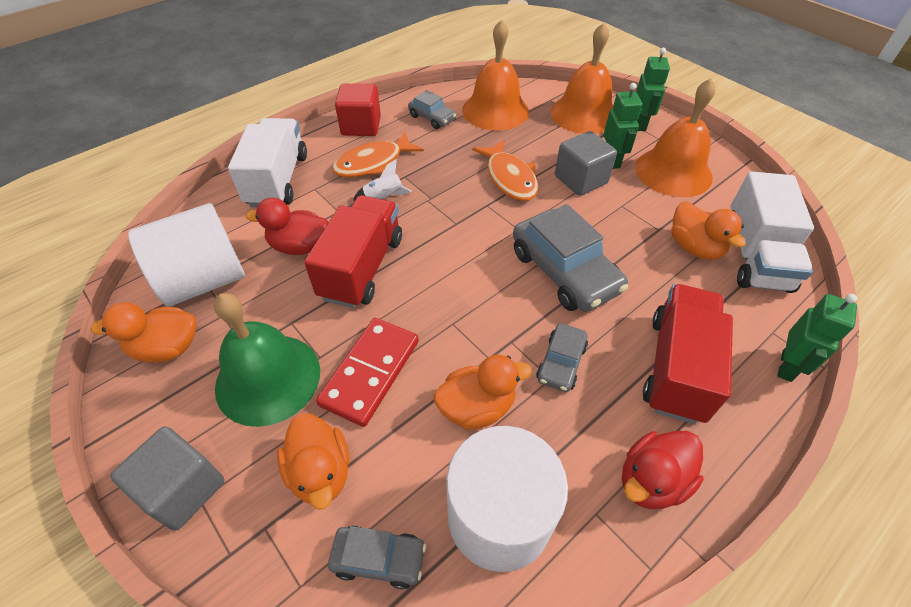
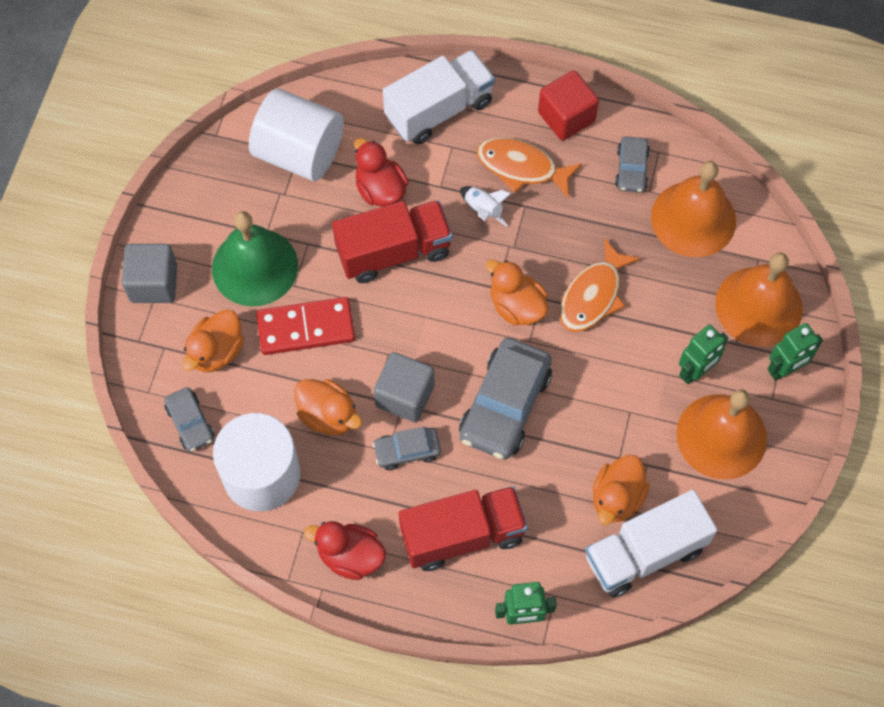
camera: 55 degrees right, 15 degrees up
(167, 348) = (230, 183): orange duck -> orange duck (516, 306)
(581, 180) = (640, 358): grey cube -> grey cube (404, 396)

